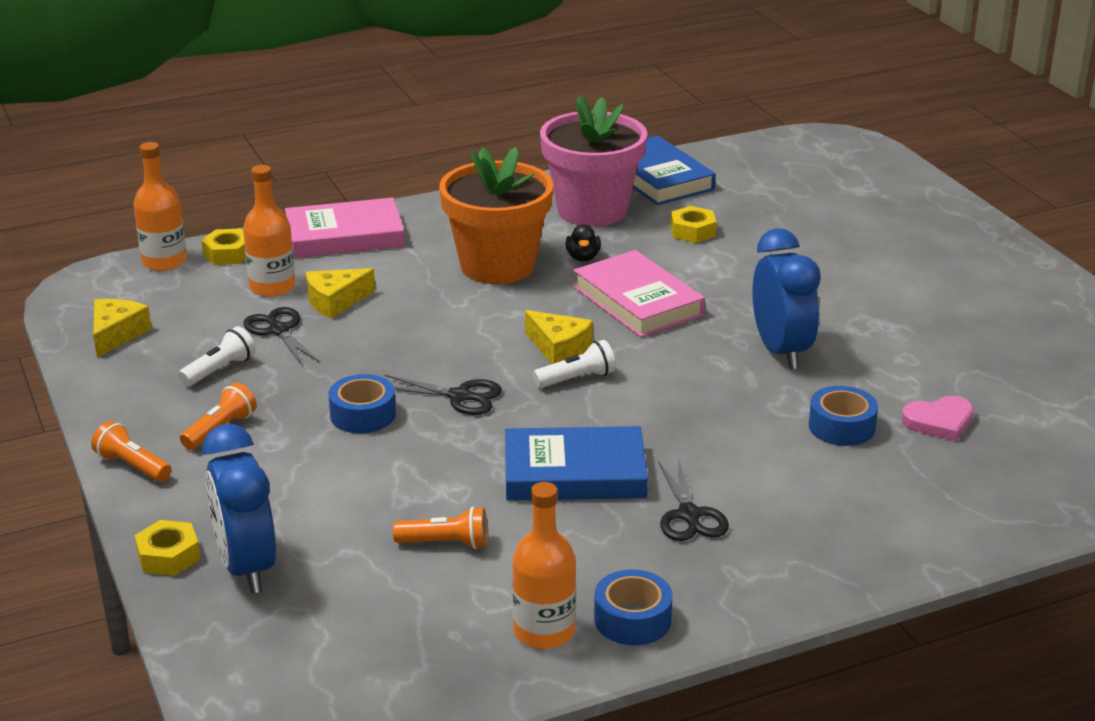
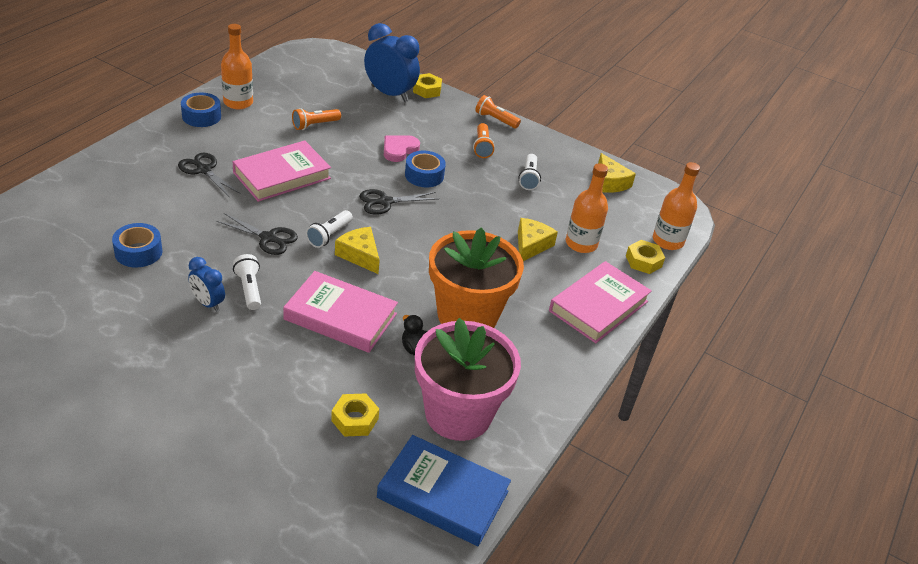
camera: 140 degrees right, 10 degrees up
(132, 466) = (495, 119): orange flashlight -> orange flashlight turned 150 degrees counterclockwise
(279, 330) = (534, 213): black scissors -> black scissors (268, 238)
(559, 348) = (359, 255): yellow cheese -> yellow cheese turned 45 degrees clockwise
(574, 473) = (282, 175): blue book -> pink book
(723, 352) = (249, 289): none -> white flashlight
(781, 351) = (208, 303): blue clock -> blue clock, size x0.55
(939, 421) = (71, 277): pink heart -> pink heart (399, 150)

